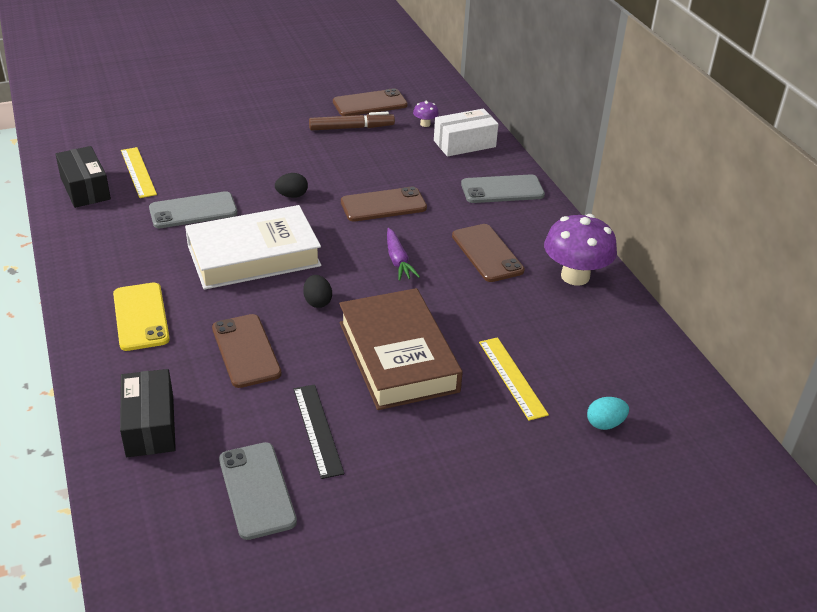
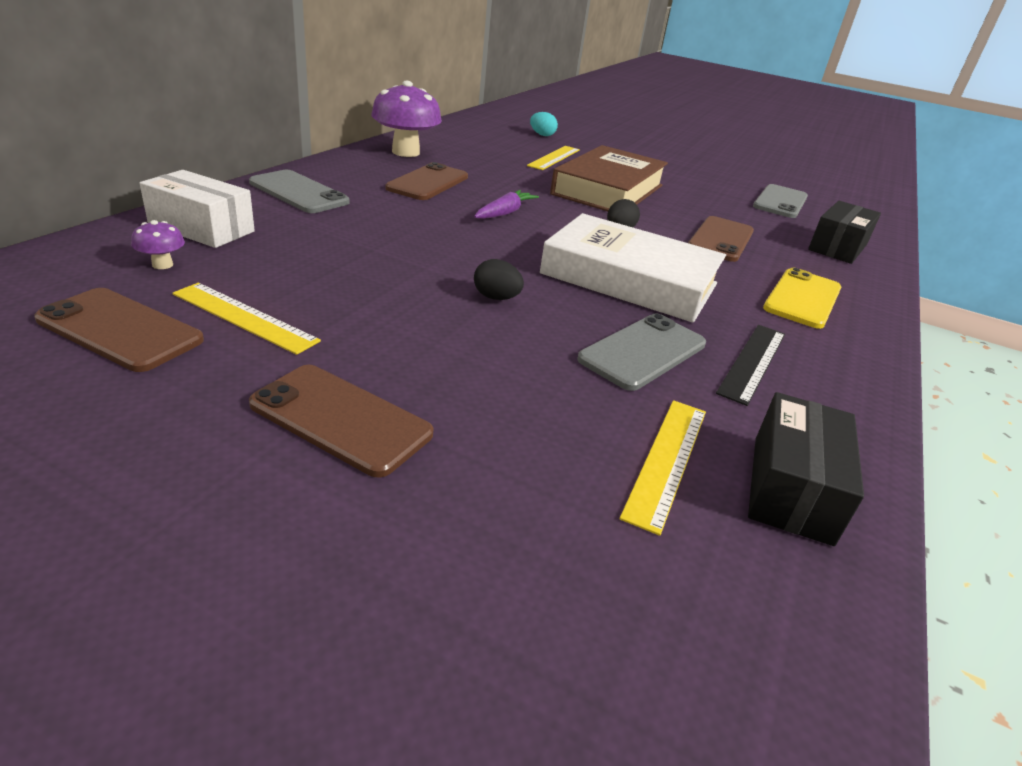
camera: 135 degrees left, 5 degrees down
(193, 211) = (643, 352): grey phone -> grey phone turned 75 degrees counterclockwise
(318, 430) = (712, 198): black ruler -> black ruler (752, 362)
(351, 128) = (244, 317): brown marker -> yellow ruler
(383, 205) = (425, 241): brown phone -> brown phone (340, 419)

